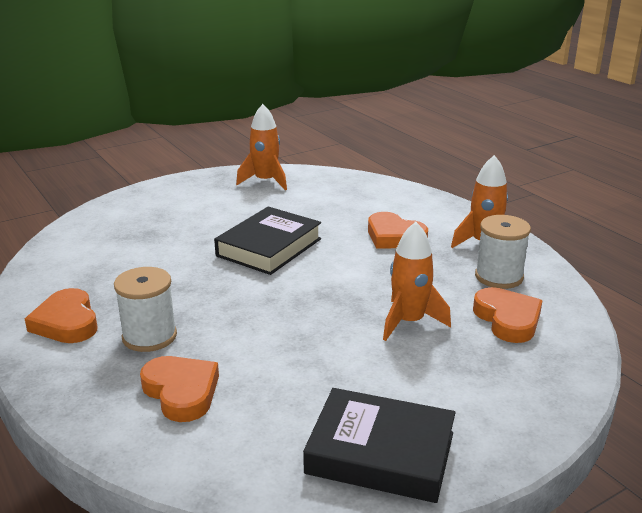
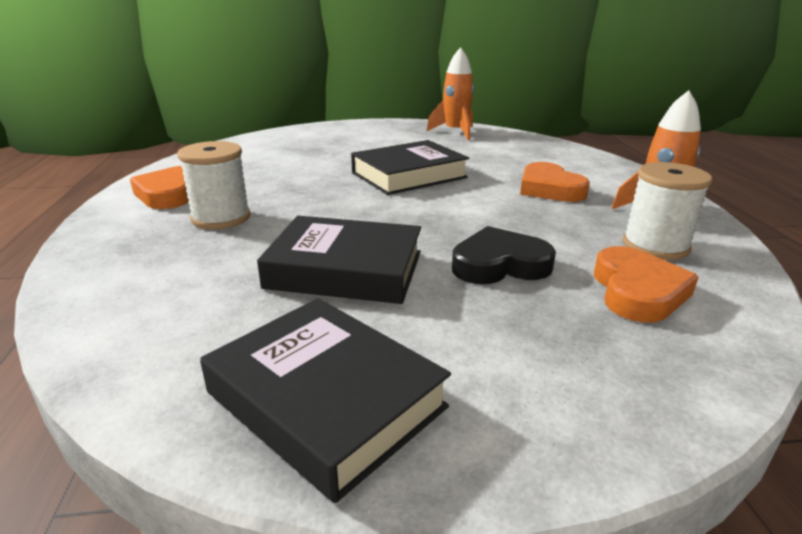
camera: 25 degrees right, 0 degrees up
(181, 392) = (189, 268): orange heart -> none
(304, 357) = (345, 269): none -> black book
(409, 322) = (499, 264): orange rocket -> black heart

